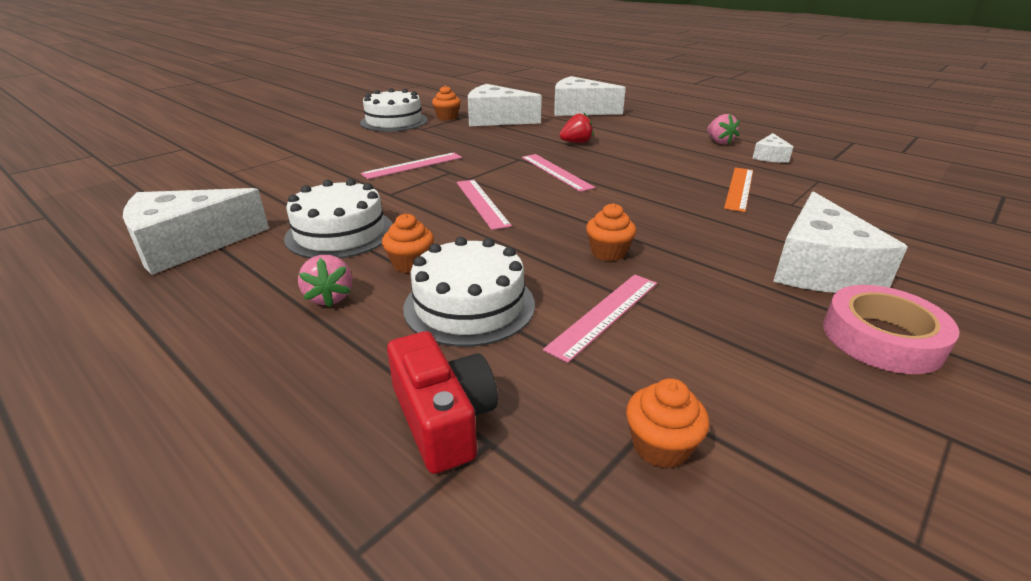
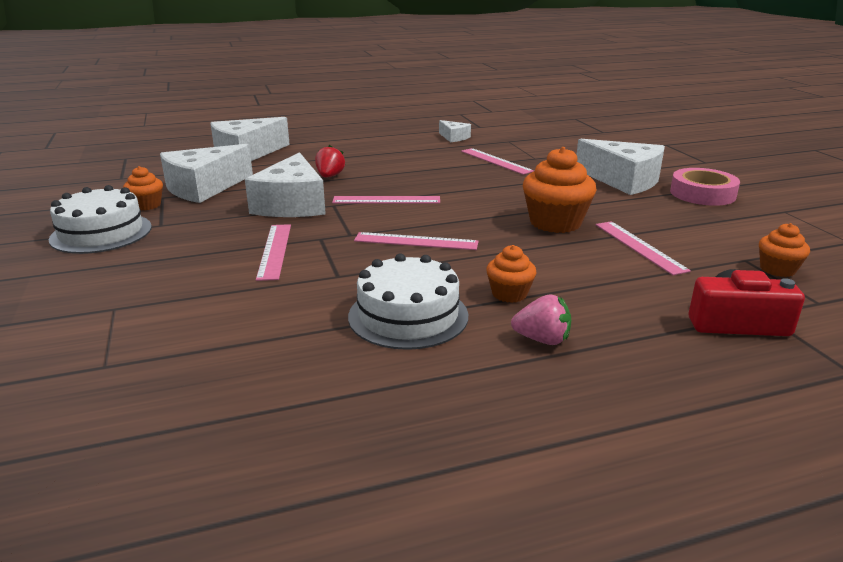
camera: 60 degrees left, 5 degrees down
(188, 245) = (337, 413): white cheese -> white cheese (292, 204)
(469, 305) = (598, 285): white cake -> none
(608, 252) = (555, 223): orange cupcake -> orange cupcake, size x1.79
(719, 142) = (406, 139): pink strawberry -> none
(739, 188) = (496, 161): orange ruler -> pink ruler

